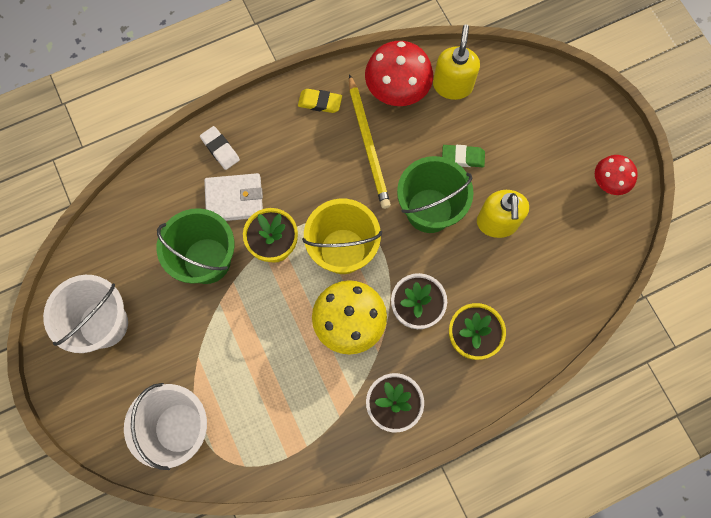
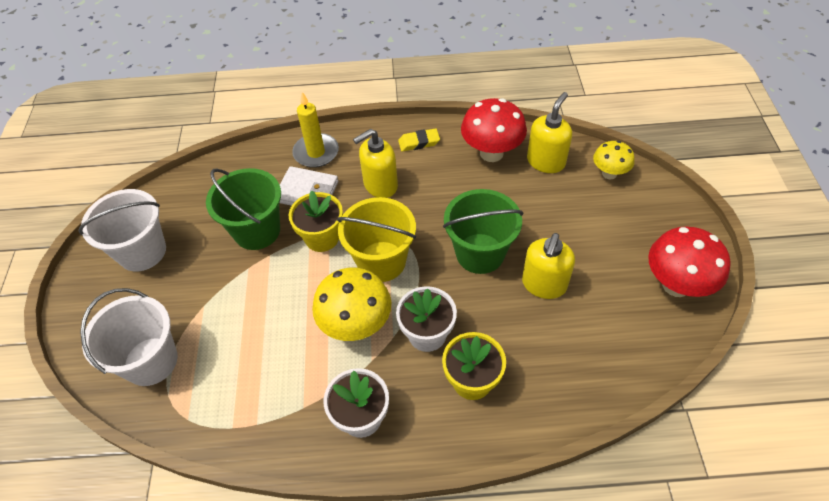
camera: 25 degrees right, 20 degrees down
(220, 149) = (316, 152): white eraser -> yellow candle
(303, 167) = (380, 185): none -> yellow soap dispenser
(320, 102) = (419, 142): yellow eraser -> yellow eraser turned 45 degrees counterclockwise
(368, 144) = (447, 184): yellow pencil -> none
(462, 157) = (531, 220): green eraser -> none
(515, 80) = (609, 173): none -> yellow mushroom
(608, 183) = (676, 285): red mushroom -> red mushroom, size x1.66

